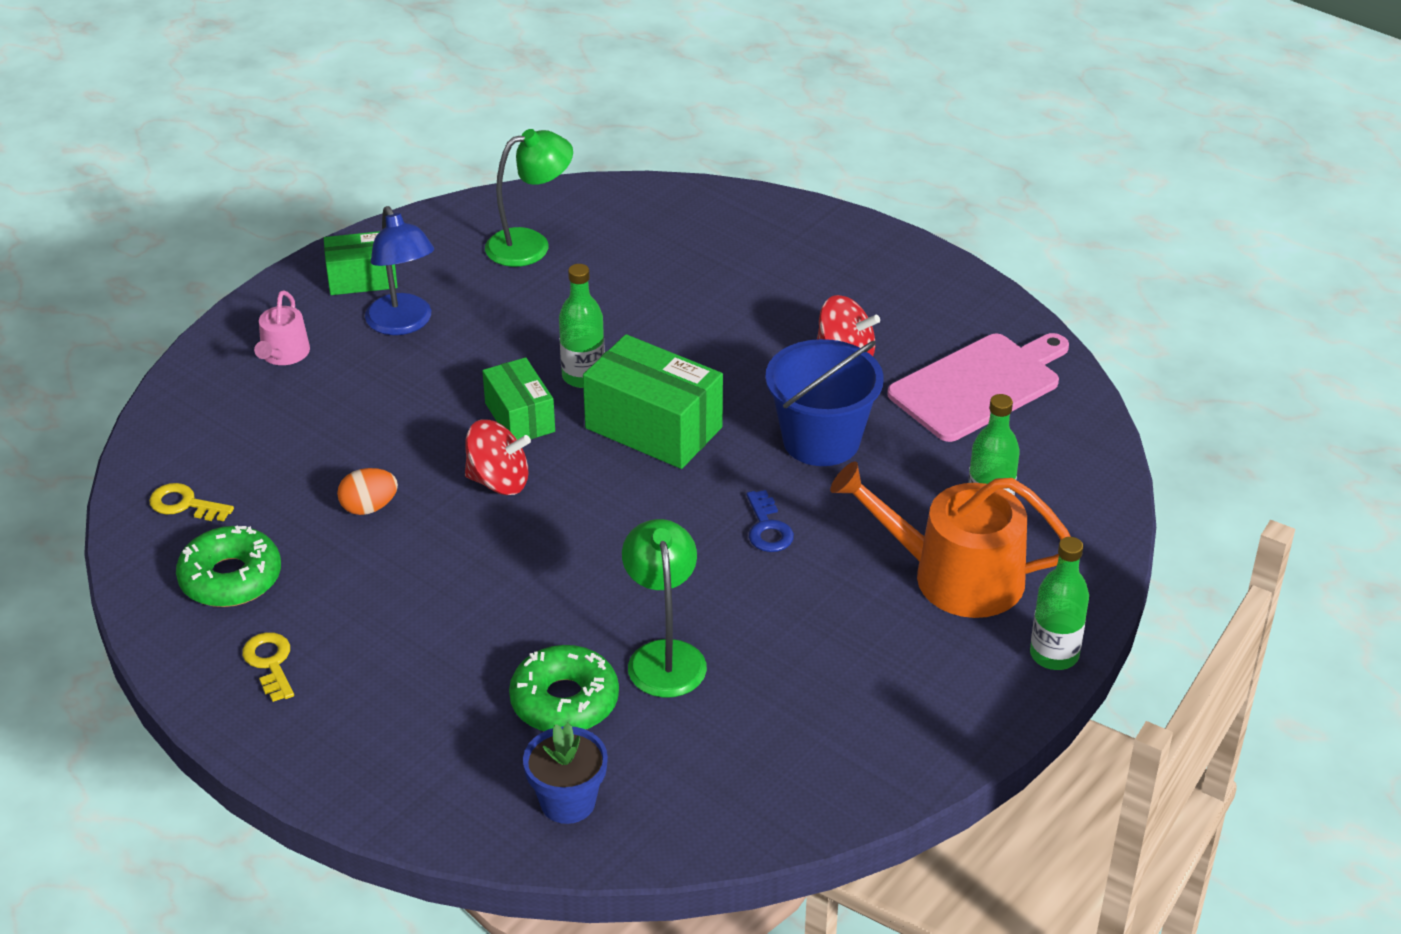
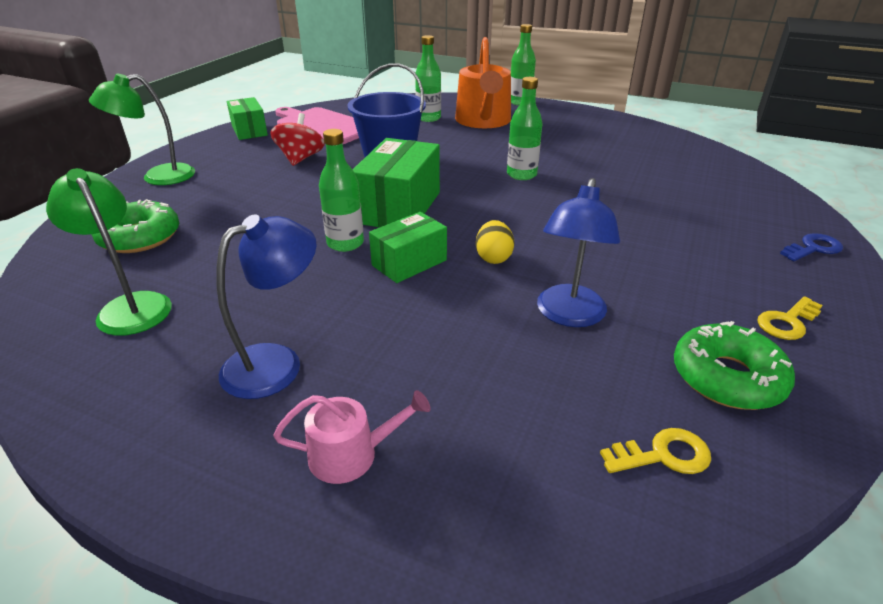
camera: 105 degrees left, 5 degrees down
(185, 504) = (663, 455): yellow key -> yellow key turned 105 degrees counterclockwise
(362, 279) = (179, 423): green box -> green box (249, 130)
(369, 507) = (568, 315): orange egg -> blue lamp
(498, 481) = (493, 257): red spinning top -> yellow egg
(564, 701) = (675, 199): green donut -> green donut (140, 237)
(568, 802) = (743, 187): blue flower pot -> none
(664, 656) = (608, 177): green lamp -> green lamp (158, 177)
(708, 563) = (521, 175): none -> green bottle
(767, 528) = (478, 163): blue key -> blue key (813, 248)

